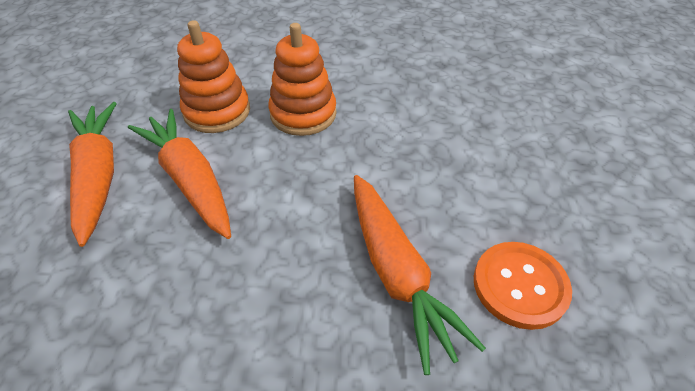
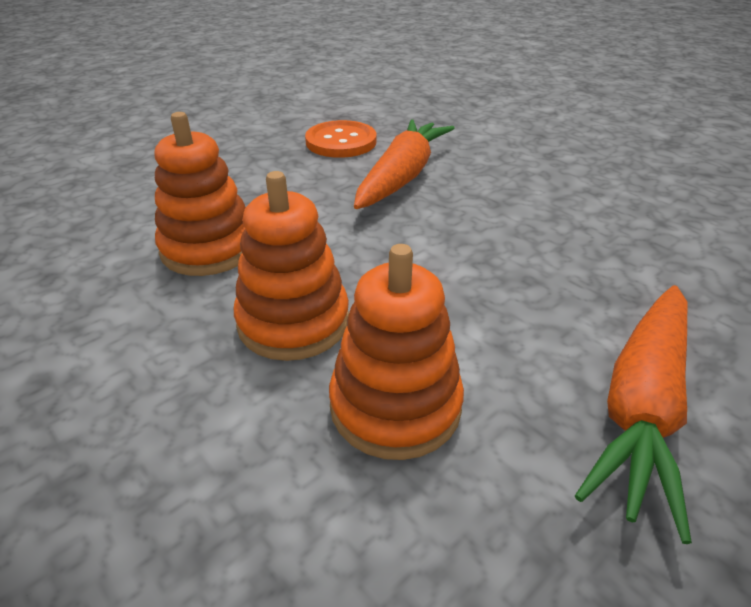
camera: 135 degrees left, 10 degrees down
(190, 179) = (511, 326): orange carrot -> none
(406, 118) = (209, 248): none -> orange stacking toy

